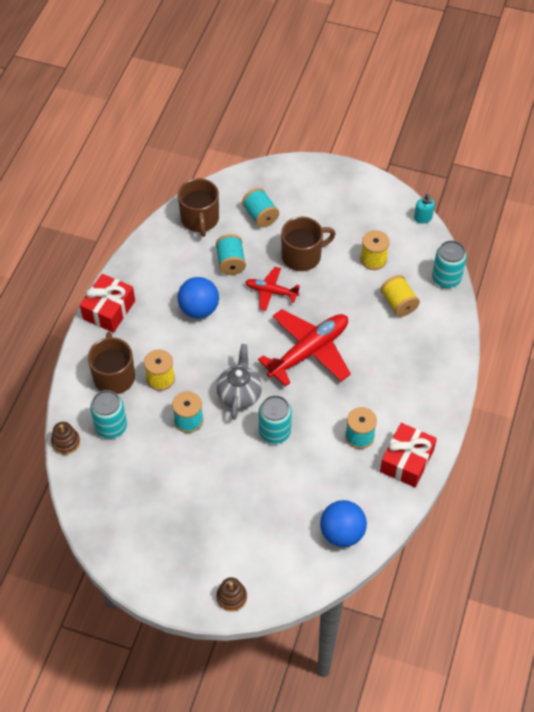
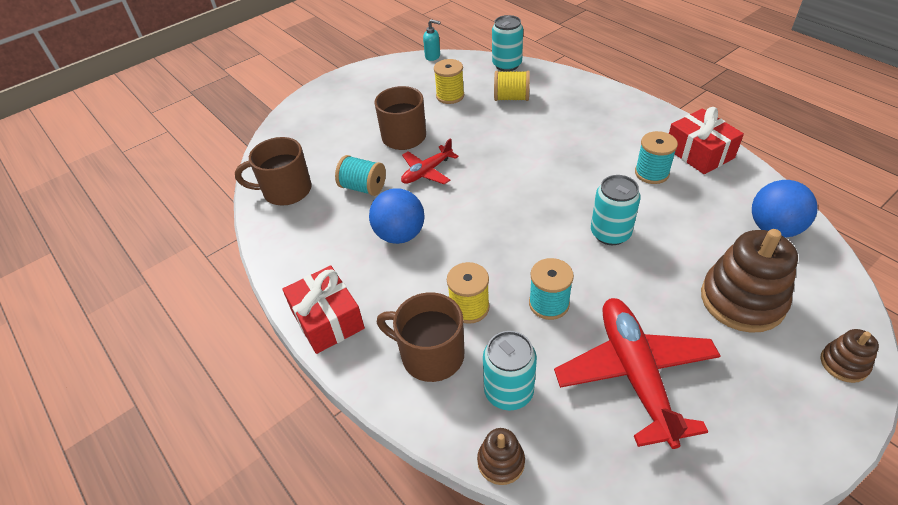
camera: 55 degrees left, 10 degrees down
(200, 219) = (286, 191): brown mug -> brown mug turned 150 degrees clockwise
(239, 394) = (541, 244): grey teapot -> none
(255, 529) = (742, 300): none -> brown stacking toy
(260, 215) = (328, 146): turquoise spool -> none
(309, 351) = (522, 171): red plane -> red plane (635, 374)

